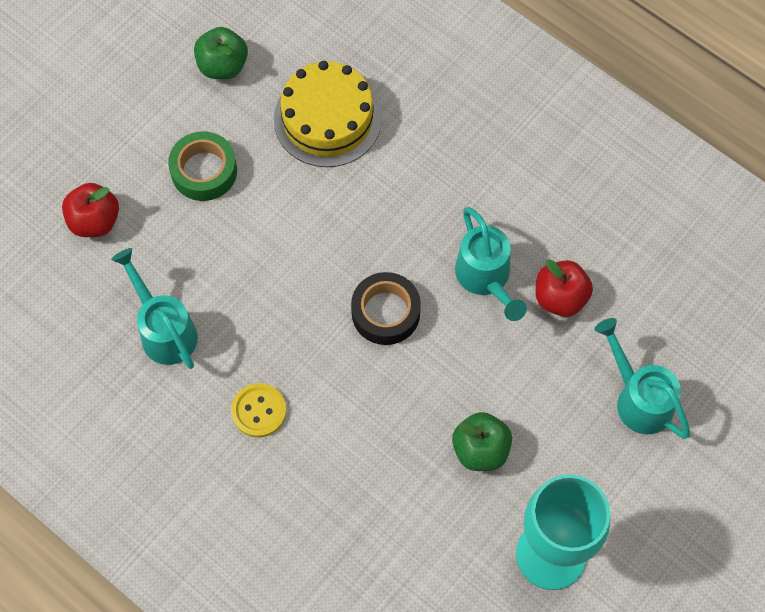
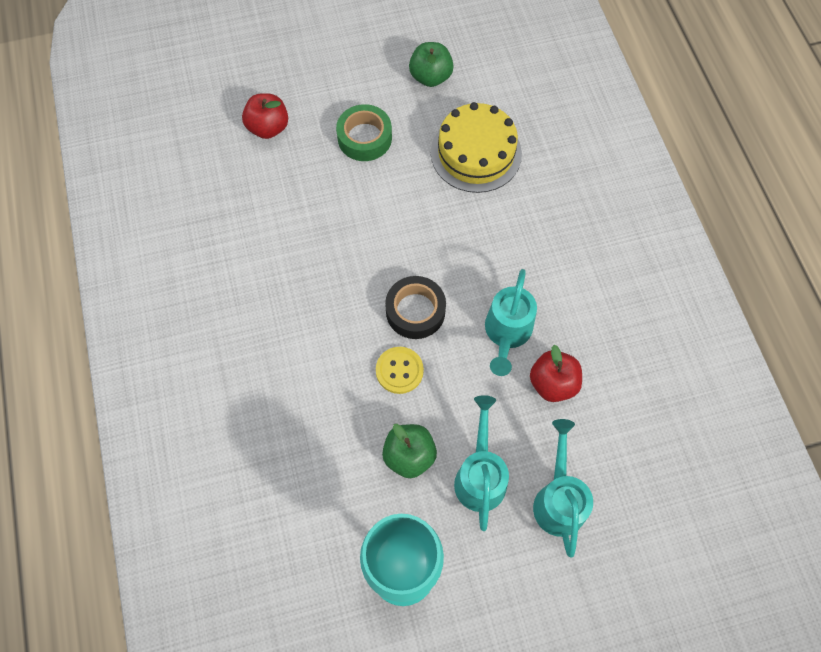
camera: 35 degrees right, 0 degrees up
(164, 330) = (256, 227): turquoise watering can -> turquoise watering can (480, 476)
(259, 411) = (275, 322): yellow button -> yellow button (399, 371)

